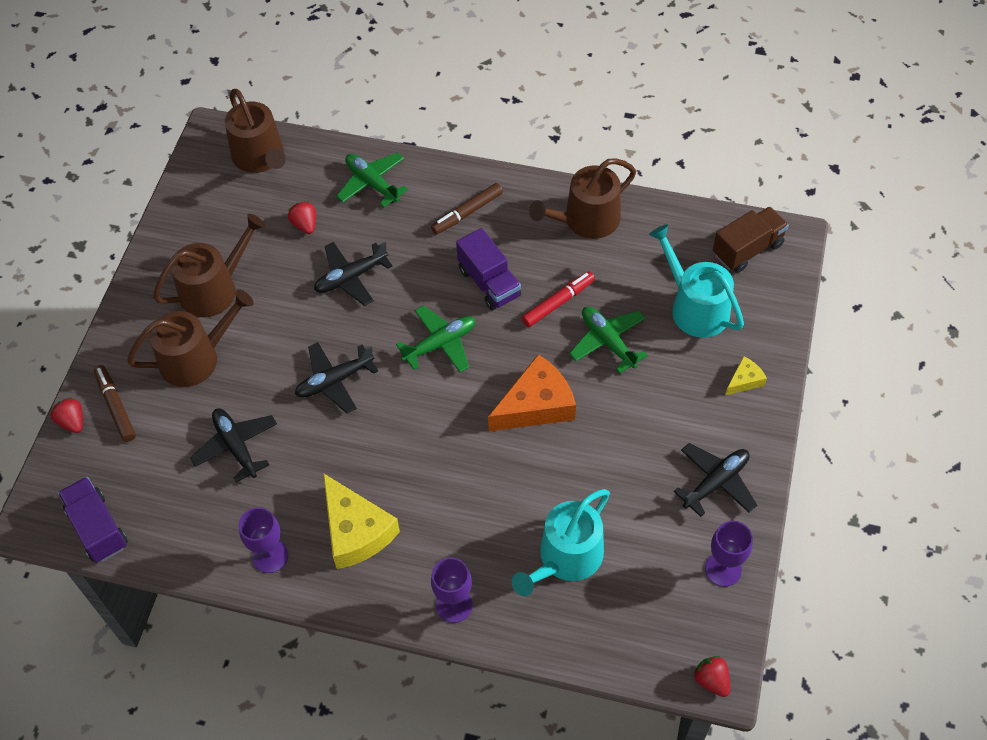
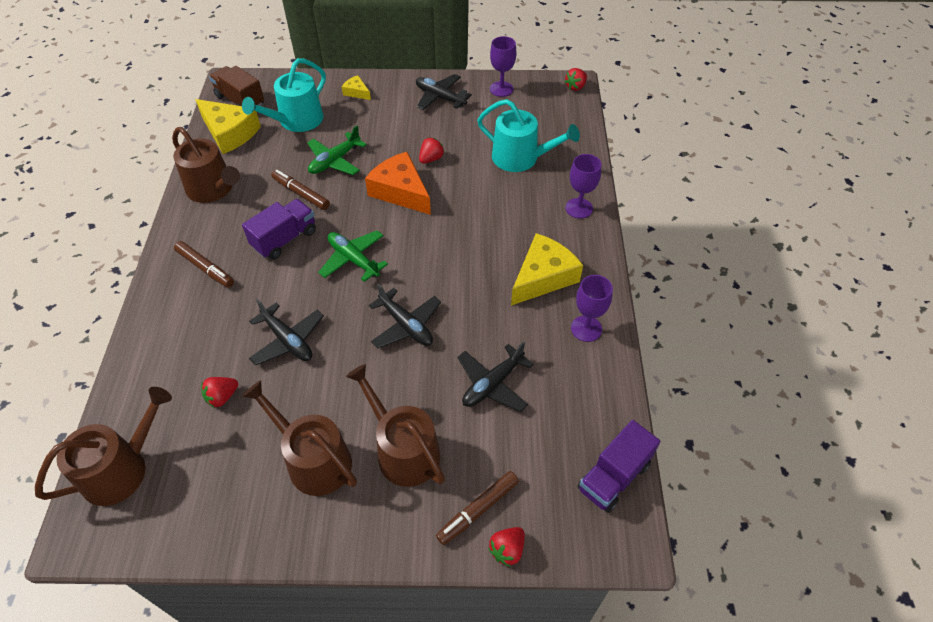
camera: 105 degrees left, 5 degrees down
(372, 183) = (166, 350): green plane -> none
(558, 303) = (301, 193): red marker -> brown marker
(588, 448) = (431, 159): none -> red strawberry
(684, 237) = (230, 133): none -> yellow cheese

